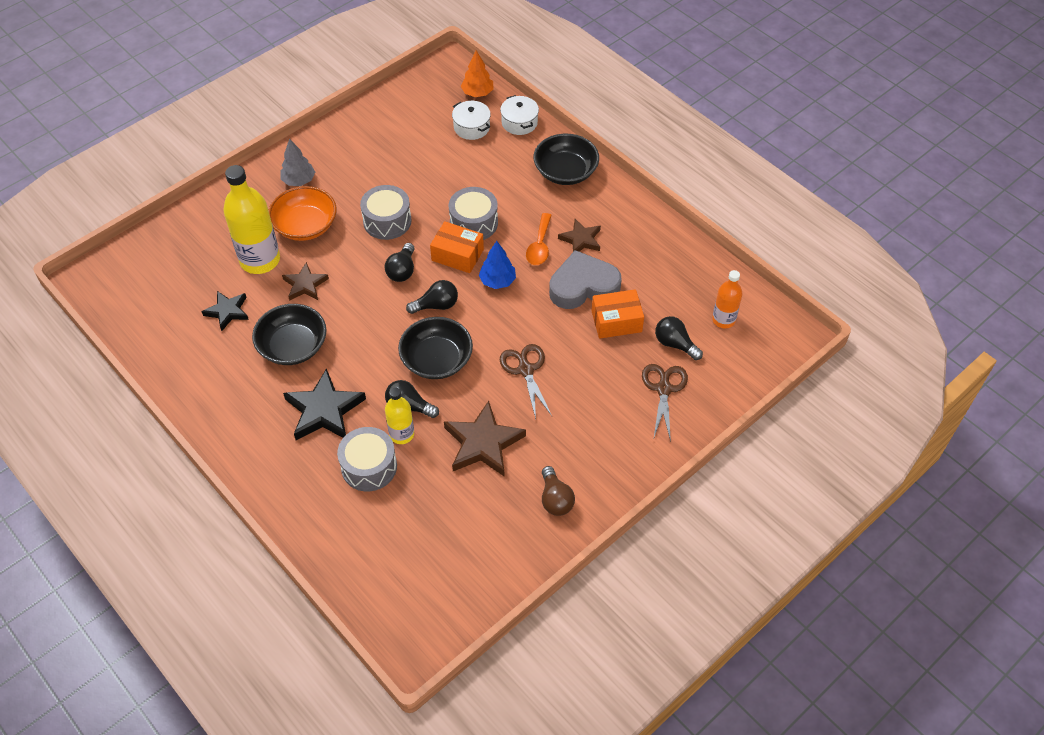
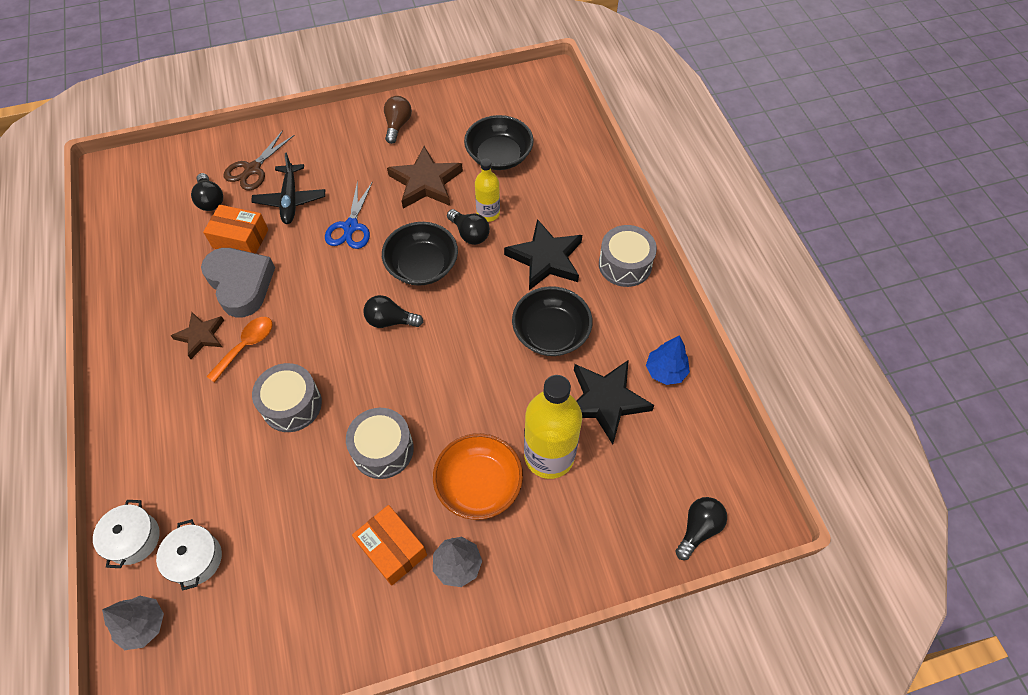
camera: 155 degrees left, 5 degrees up
(227, 311) = (605, 401): black star -> black star, size x1.65
(305, 285) = (511, 400): brown star -> none
(369, 466) = (527, 198): grey drum -> grey drum (625, 264)
(402, 270) = (401, 375): black light bulb -> black light bulb (698, 529)
(457, 255) = (334, 370): orange box -> orange box (392, 549)
(477, 93) = (143, 625): orange tree -> grey tree
(497, 281) = (315, 323): blue tree -> blue tree (665, 371)
(526, 370) = (351, 227): brown scissors -> blue scissors
(565, 172) = (144, 432): black bowl -> black bowl (499, 156)
(583, 286) = (241, 284): grey heart -> grey heart turned 135 degrees counterclockwise
(602, 373) = (290, 200): none -> black plane
(723, 320) = (151, 204): orange bottle -> none

